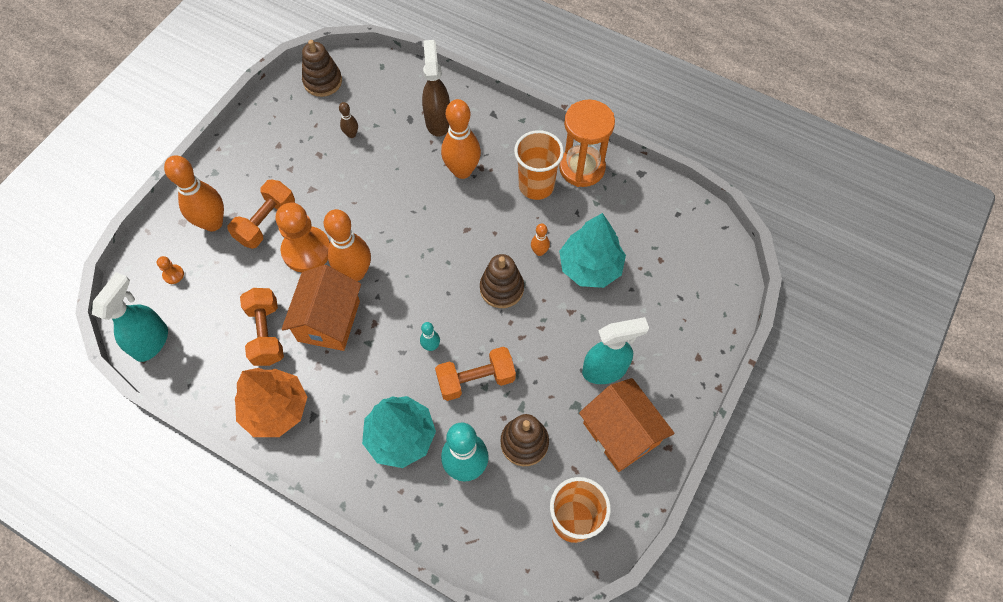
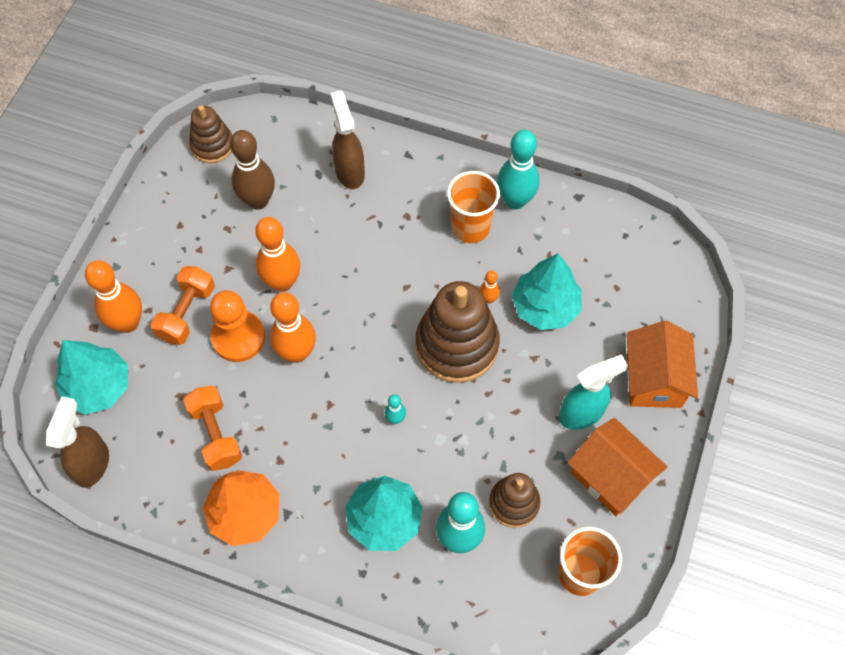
camera: 10 degrees left, 0 degrees up
(152, 341) = (92, 463): turquoise spray bottle -> brown spray bottle
(173, 274) = (98, 387): orange pawn -> turquoise tree
(329, 321) = (280, 409): orange house -> orange house (653, 379)
(351, 134) = (258, 201): brown bowling pin -> brown bowling pin, size x2.14
(462, 171) = (388, 223): orange bowling pin -> orange bowling pin (282, 282)
(476, 379) = (450, 446): orange dumbbell -> none
(501, 288) = (457, 345): brown stacking toy -> brown stacking toy, size x1.75
(582, 168) = (515, 200): orange hourglass -> turquoise bowling pin

